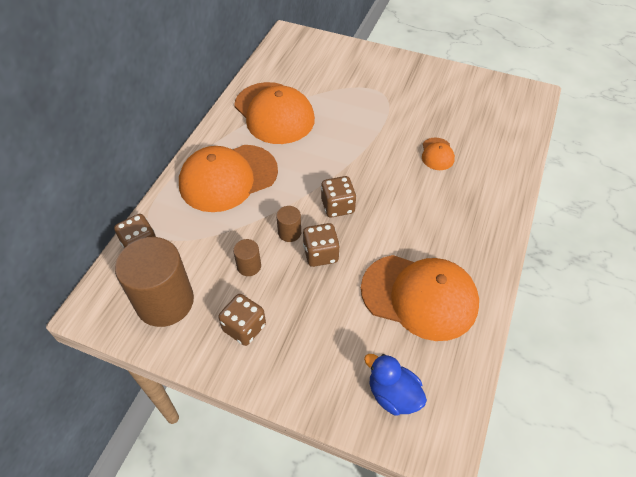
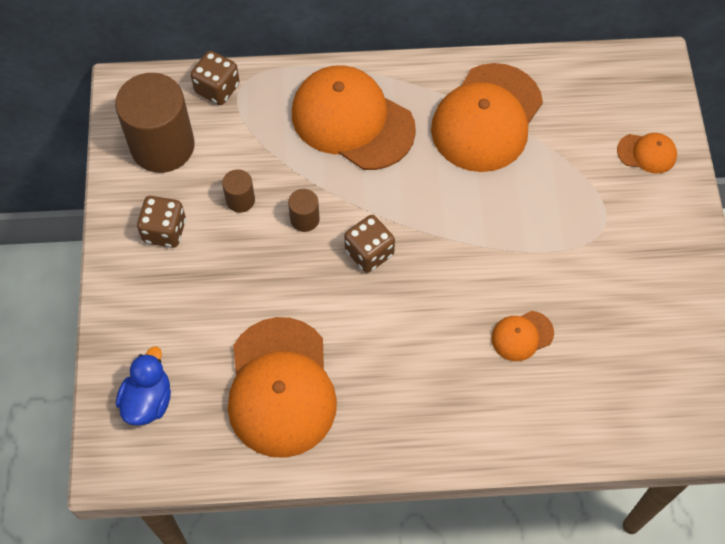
camera: 65 degrees right, 10 degrees up
(320, 254) = (290, 263): brown dice -> none
(344, 59) = (647, 153): none -> orange cap

